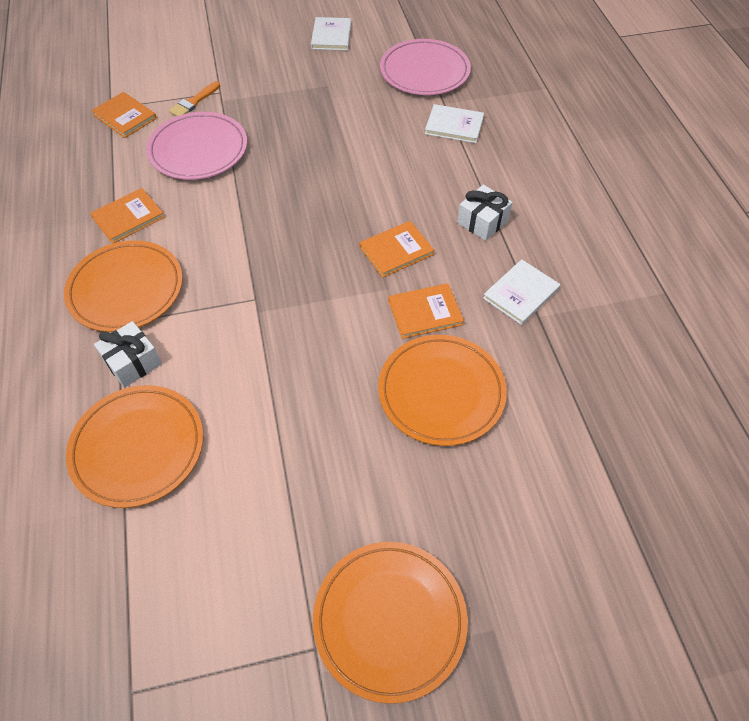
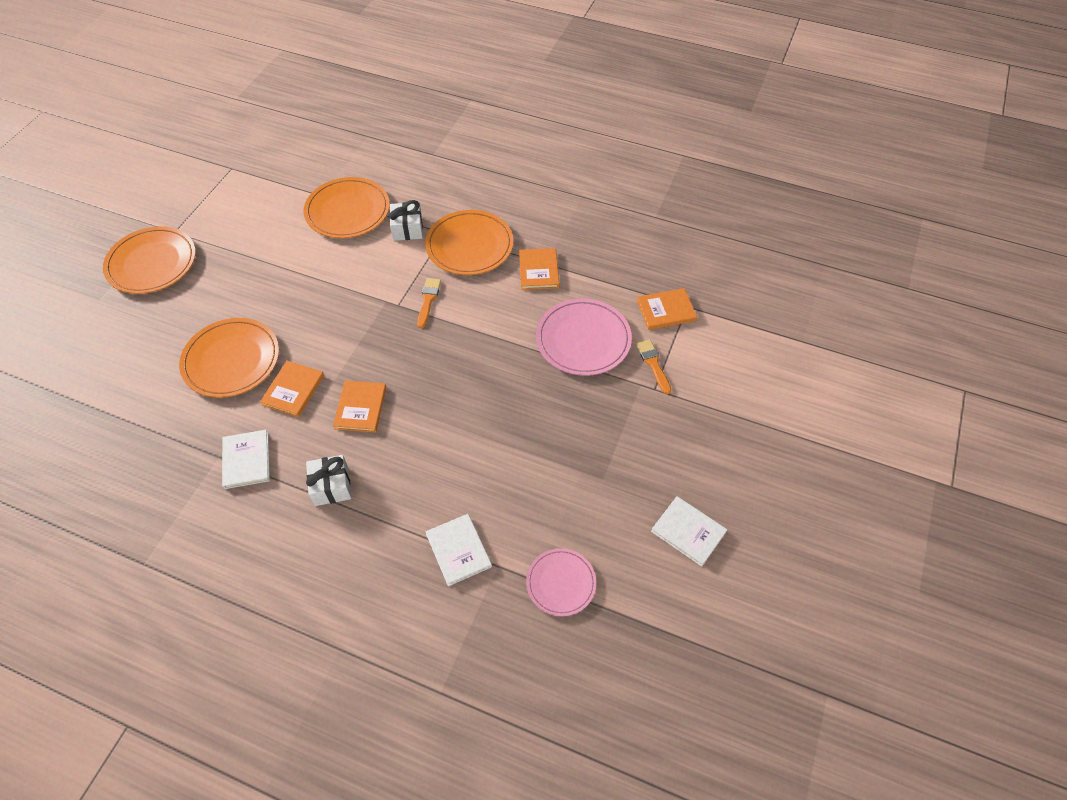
camera: 125 degrees right, 0 degrees up
(230, 279) = (428, 300): none -> orange brush
(424, 72) = (561, 583): pink plate -> pink plate, size x0.61
(454, 126) = (458, 550): white book -> white book turned 75 degrees counterclockwise

